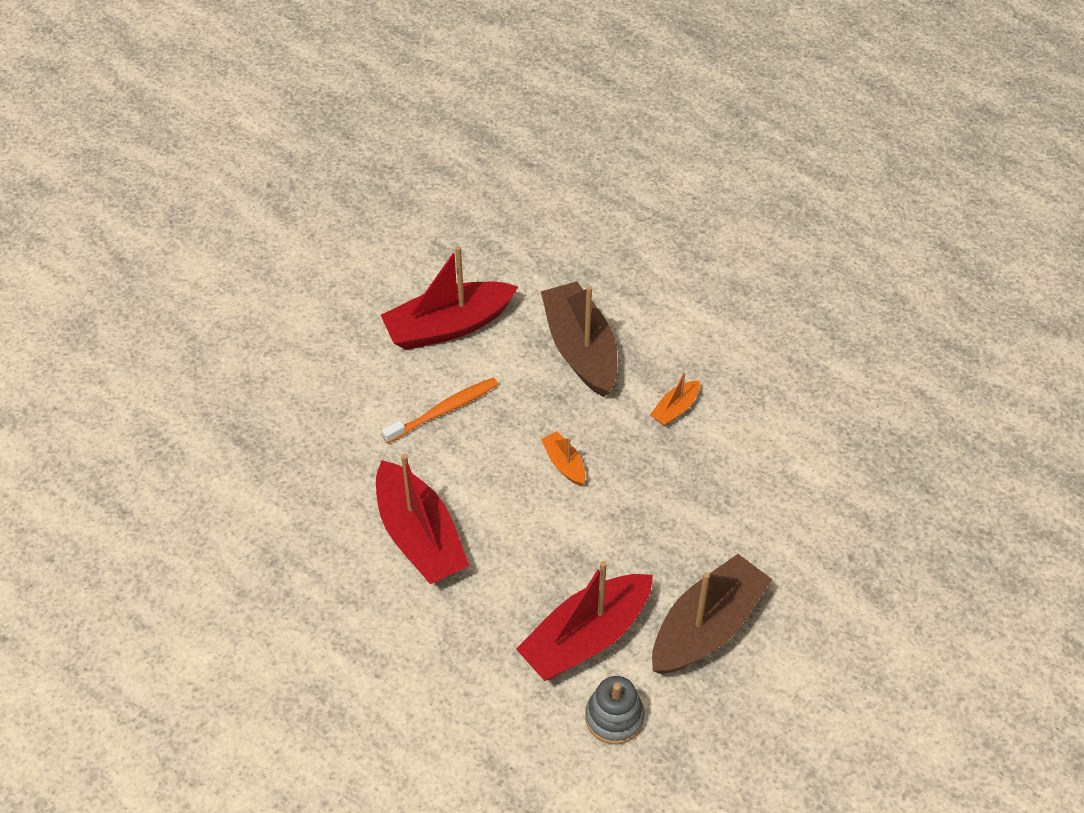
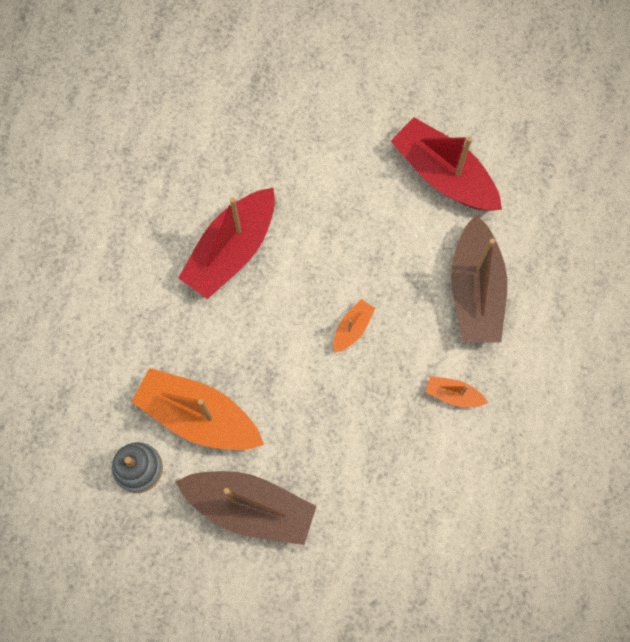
camera: 65 degrees right, 20 degrees up
(443, 411) = (357, 211): orange toothbrush -> none
(581, 349) = (475, 290): brown boat -> brown boat turned 135 degrees clockwise
(586, 637) = (199, 416): red boat -> orange boat

